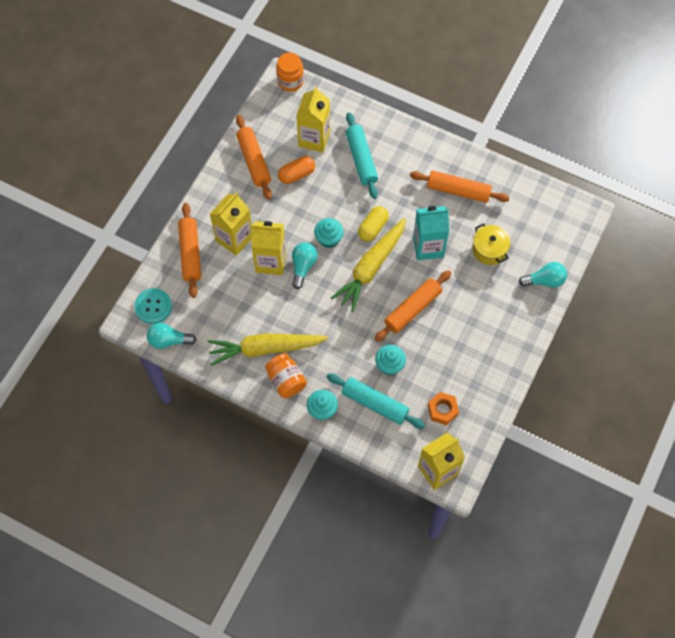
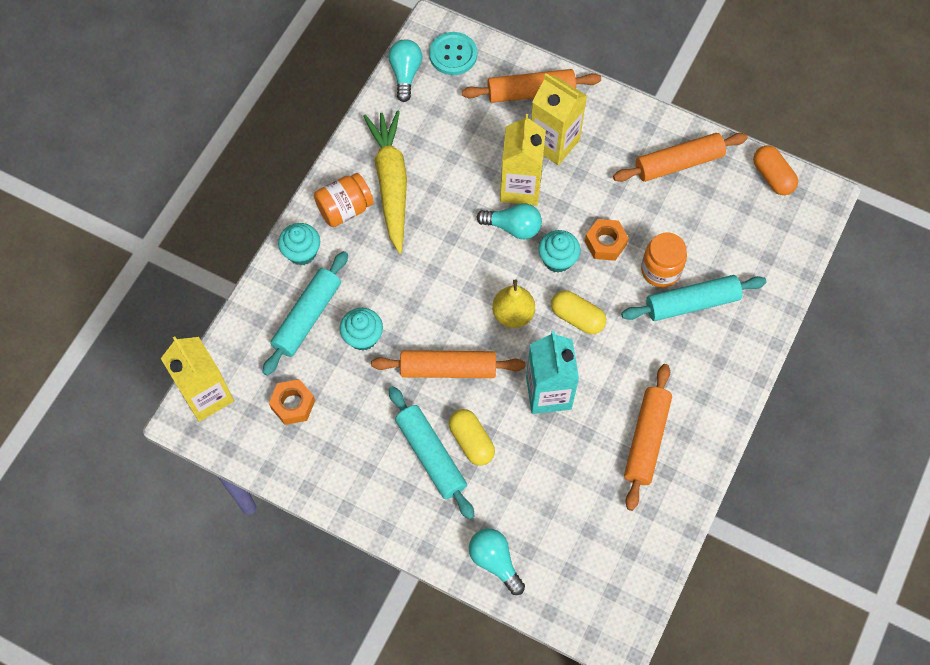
camera: 90 degrees right, 0 degrees up
(290, 81) = (818, 207): orange jar -> orange jar (660, 270)
(296, 174) = (660, 217): orange capsule -> orange capsule (772, 177)
(314, 139) = (722, 239): yellow carton -> none
(316, 209) = (605, 243): none -> orange nut
(371, 267) = (513, 314): yellow carrot -> yellow pear
(412, 309) = (448, 369): orange rolling pin -> orange rolling pin turned 45 degrees counterclockwise
(464, 294) = (471, 441): none -> yellow capsule
(475, 319) = (431, 455): none -> turquoise rolling pin
(489, 250) = (546, 481): yellow pot -> none
(544, 280) = (495, 561): turquoise light bulb -> turquoise light bulb turned 150 degrees clockwise

